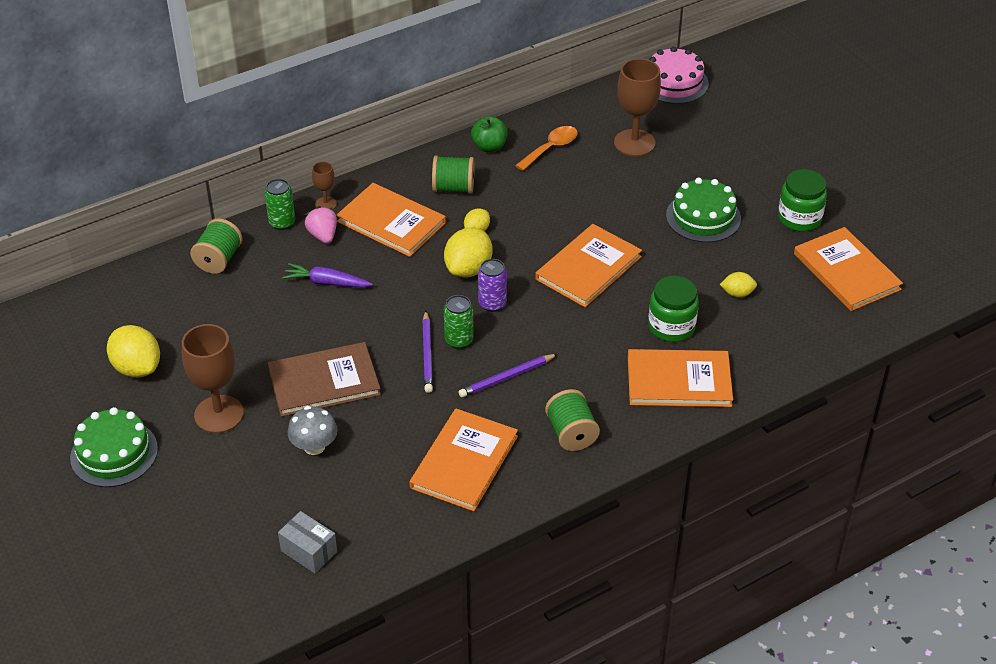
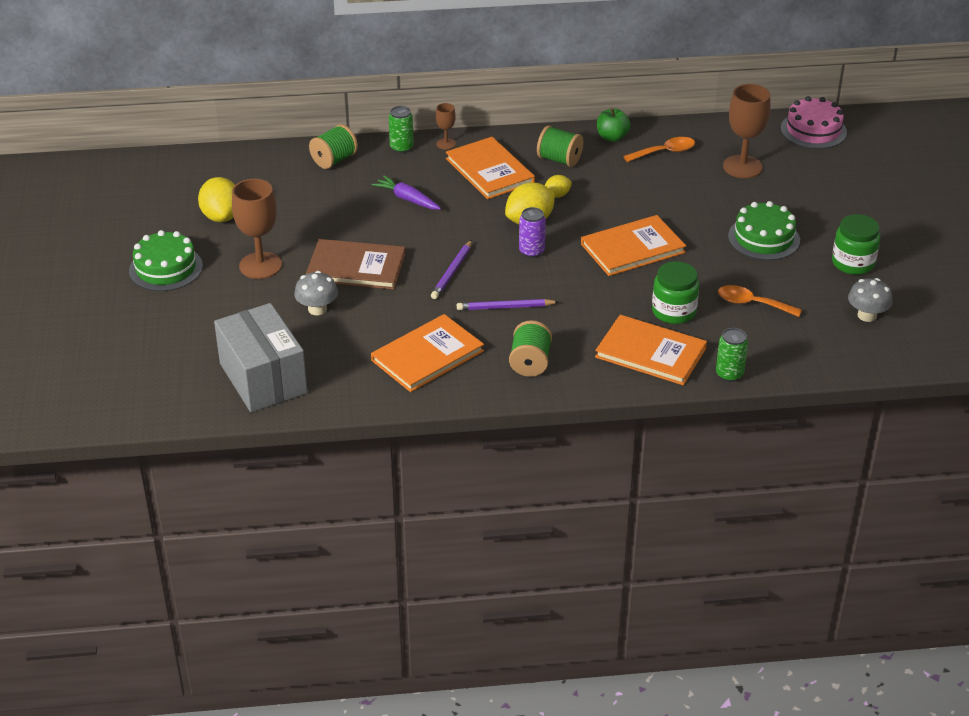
camera: 25 degrees right, 5 degrees down
(309, 551) = (263, 378): grey box -> grey box, size x2.09
(323, 235) = (428, 165): pink strawberry -> none
(459, 340) = (485, 269): green can -> green can (729, 374)
(737, 293) = (752, 304): yellow lemon -> orange spoon
(846, 271) = (867, 315): orange book -> grey mushroom

